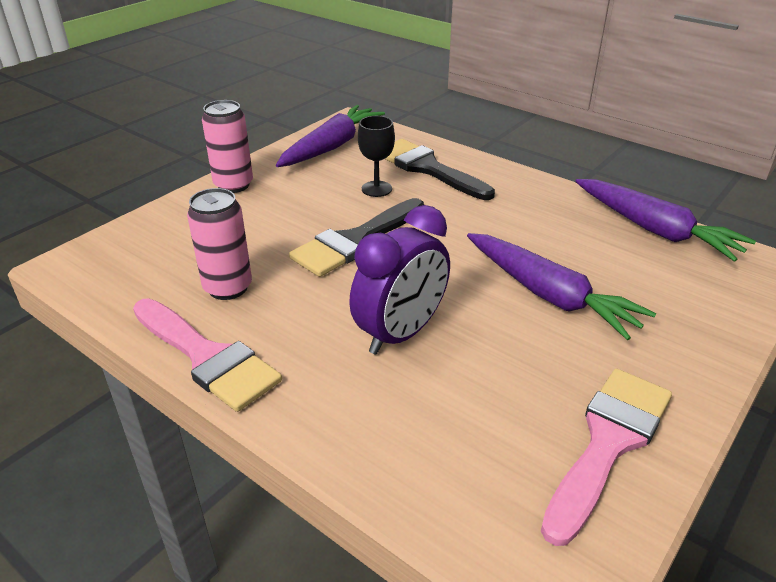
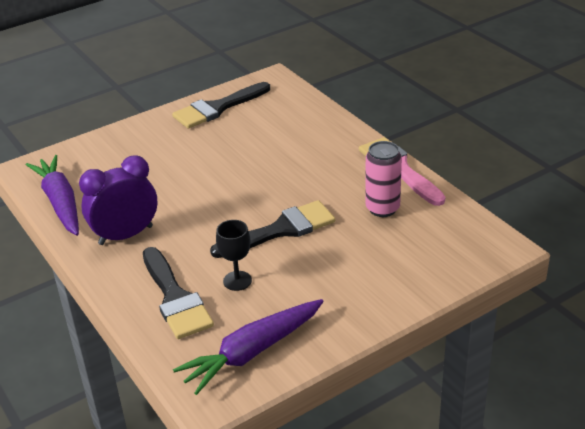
camera: 160 degrees left, 0 degrees up
(233, 185) = (367, 311): pink can -> none
(401, 334) = (283, 164): purple clock -> purple clock (125, 235)
(550, 295) = (180, 171): purple carrot -> none
(608, 442) = (217, 108): pink brush -> black brush

